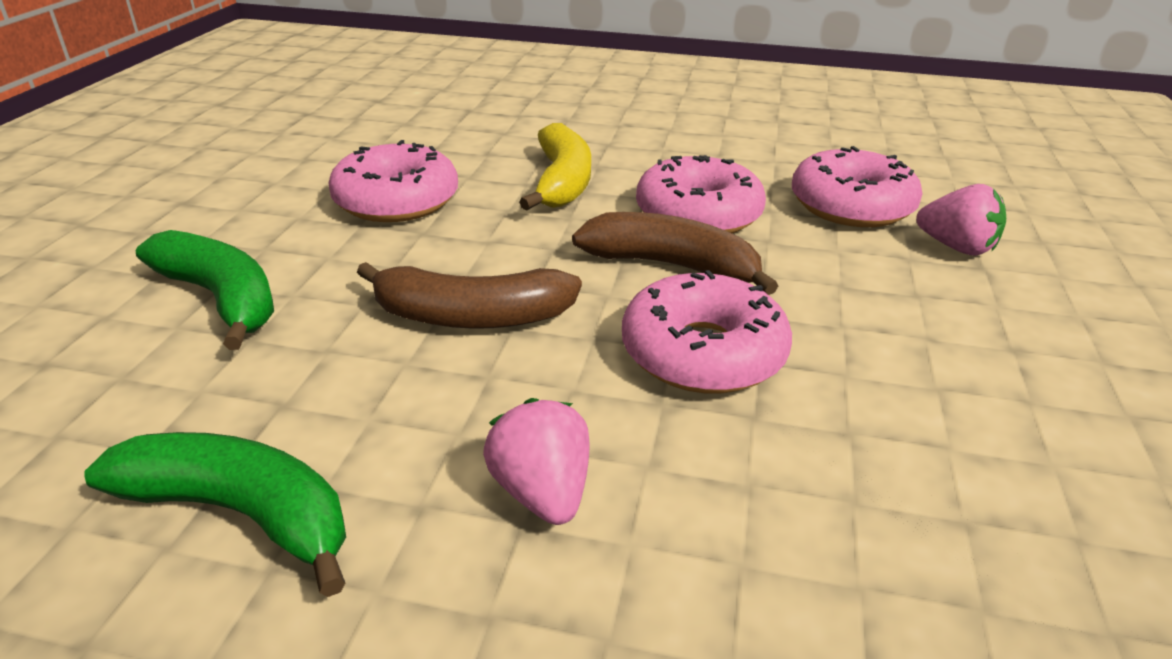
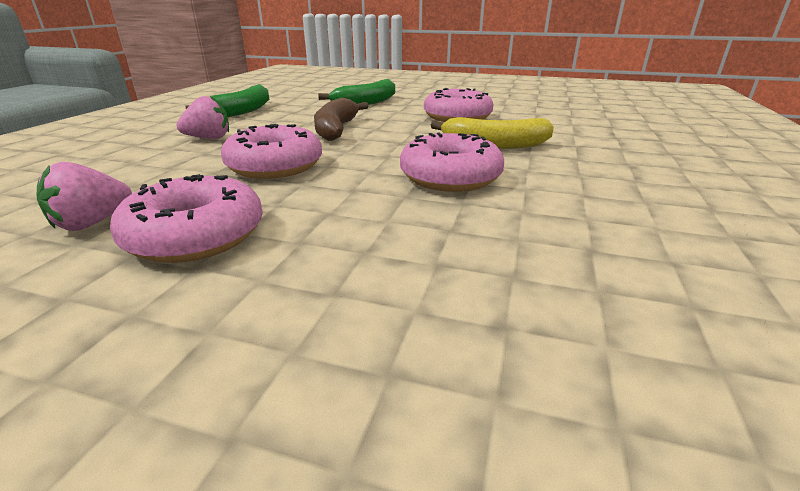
camera: 95 degrees right, 5 degrees down
(672, 266) = (373, 165): brown banana -> none
(851, 206) = (481, 241): pink donut -> pink donut (196, 236)
(956, 247) = (380, 286): pink strawberry -> pink strawberry (93, 223)

